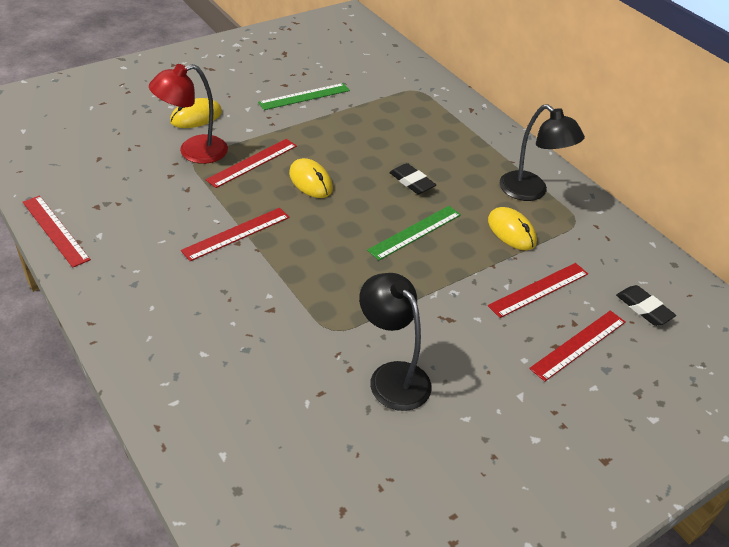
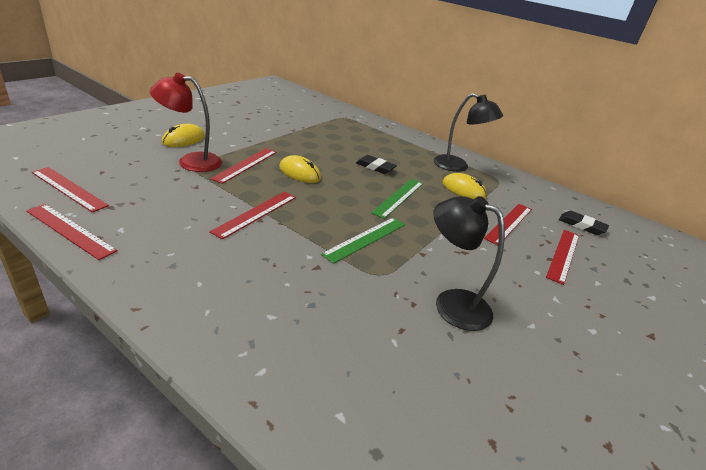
camera: 20 degrees left, 10 degrees down
(64, 178) = (69, 188): none -> red ruler
(193, 152) = (191, 161): red lamp -> red lamp turned 45 degrees clockwise
(304, 96) = (266, 124): green ruler -> green ruler (365, 239)

